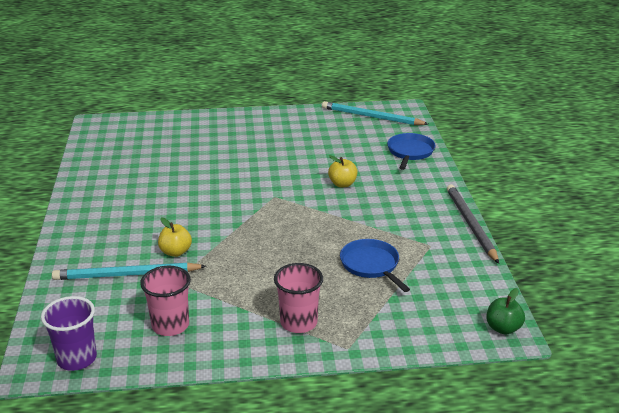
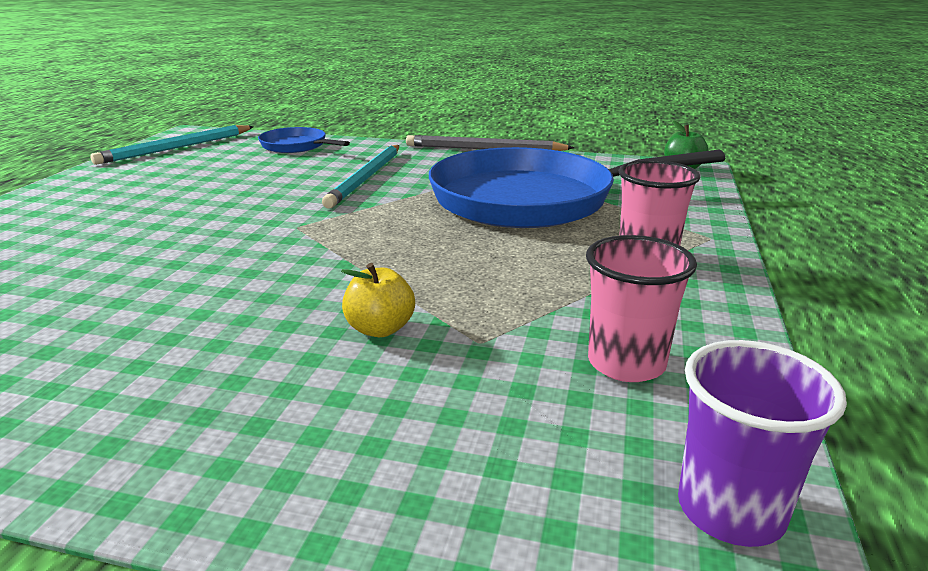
camera: 70 degrees left, 5 degrees down
(126, 275) = (418, 397): turquoise pencil -> turquoise pencil (366, 178)
(342, 184) = (322, 185): yellow apple -> none
(371, 265) = (532, 199): blue pan -> blue pan, size x2.17

